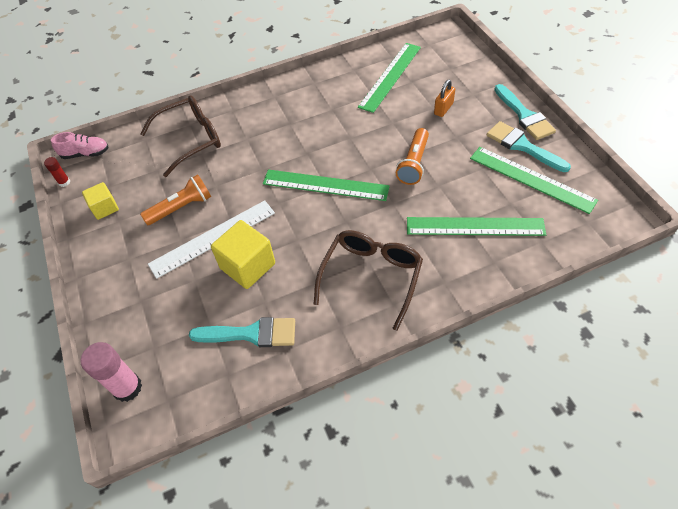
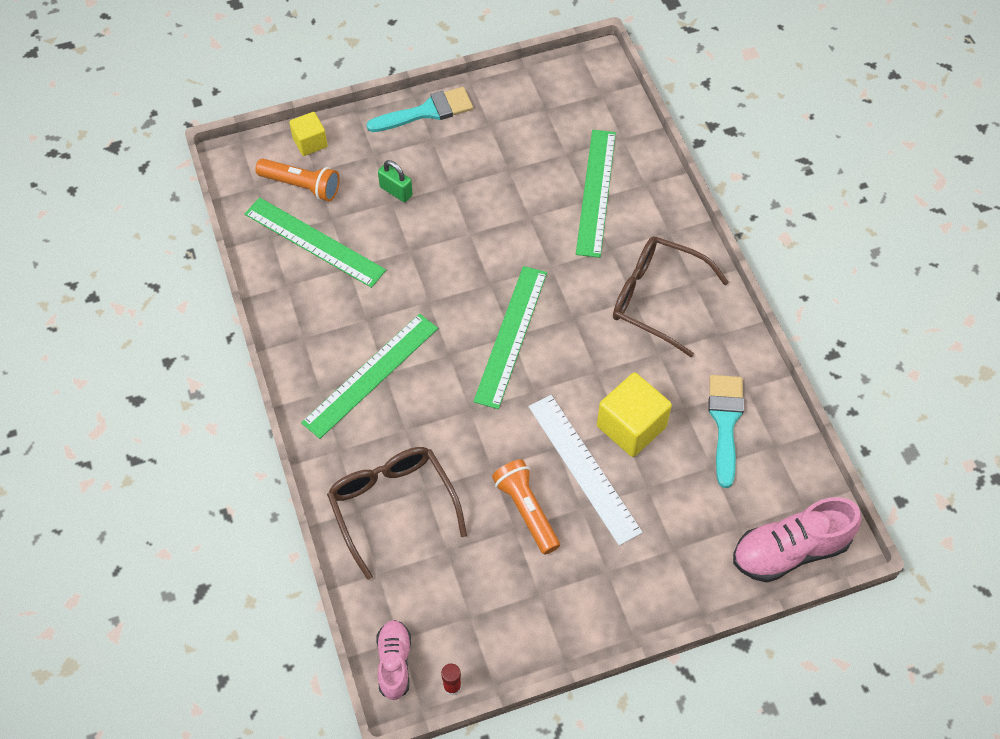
camera: 90 degrees left, 5 degrees up
(105, 208) = (513, 616): yellow cube -> yellow cube (310, 142)
(127, 388) = (790, 550): pink glue stick -> pink shoe
(413, 163) = (489, 236): orange flashlight -> orange flashlight (301, 186)
(443, 109) = (396, 191): orange padlock -> green padlock
(523, 146) = (479, 124): turquoise brush -> none
(531, 179) = (533, 127): green ruler -> green ruler (371, 375)

